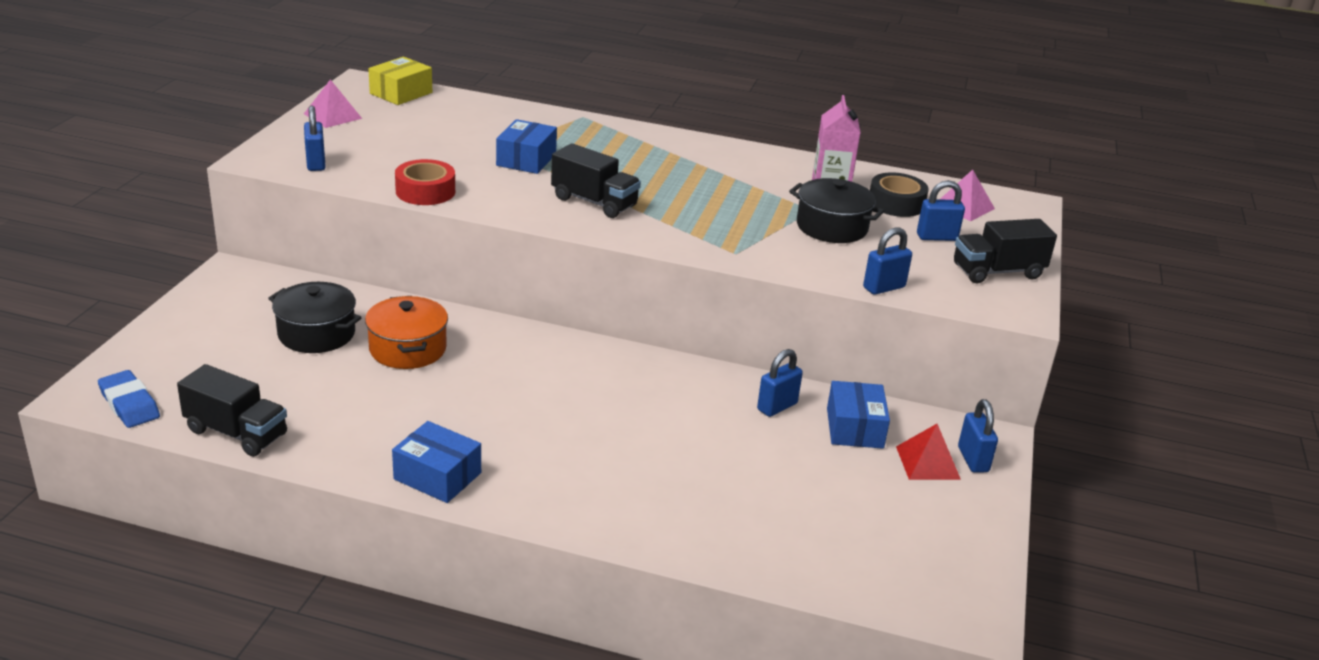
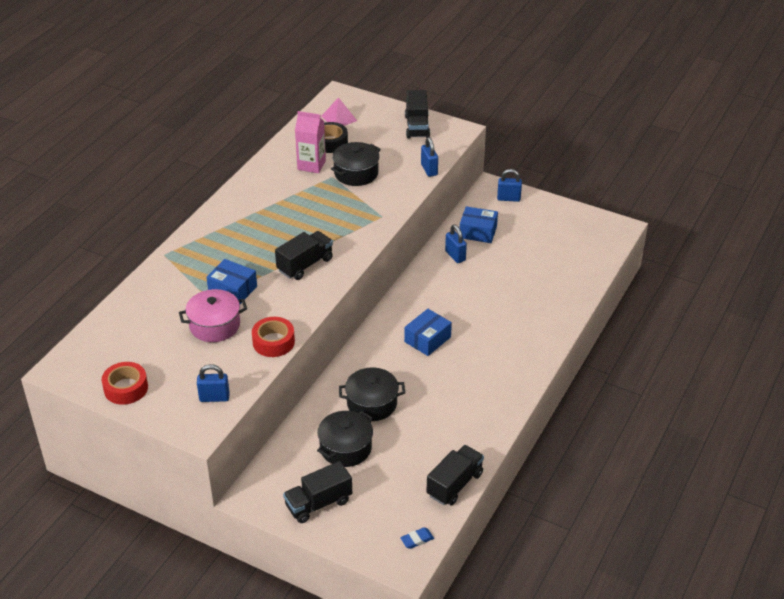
camera: 75 degrees left, 10 degrees up
(129, 404) = (417, 540): blue eraser -> blue eraser, size x0.63
(212, 320) = (318, 503): none -> black truck
(333, 116) = (126, 388): pink pyramid -> red tape
(401, 93) = (89, 348): yellow box -> none
(408, 349) = (372, 403): orange pot -> black pot
(437, 476) = (505, 396): blue box -> blue box (427, 339)
(452, 154) = (215, 325): none -> pink pot
(927, 462) = (509, 214): red pyramid -> none
(936, 237) = (375, 137): blue padlock -> none

